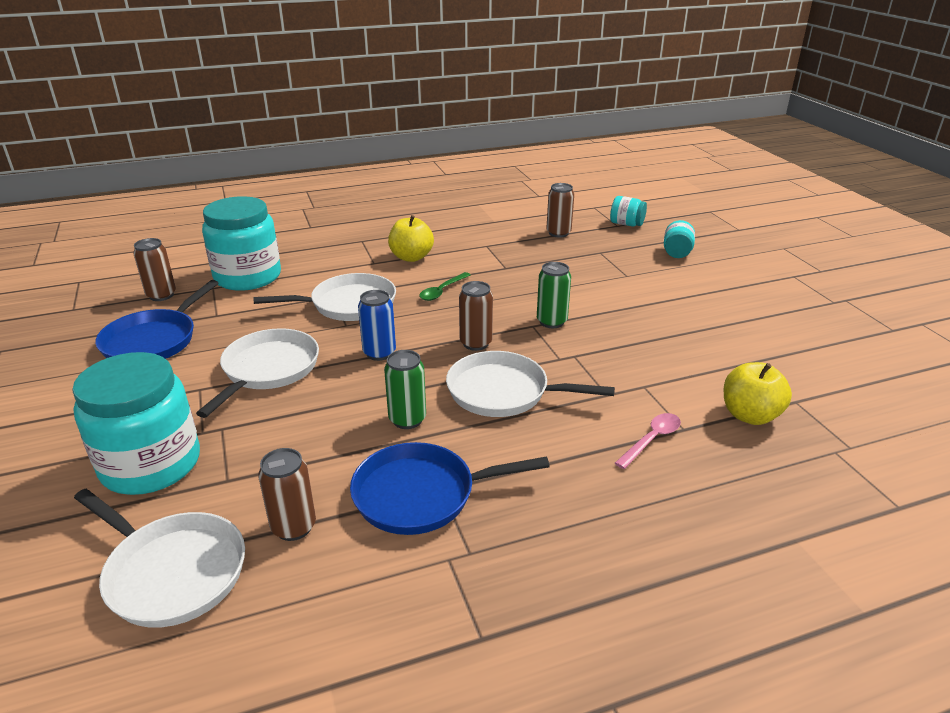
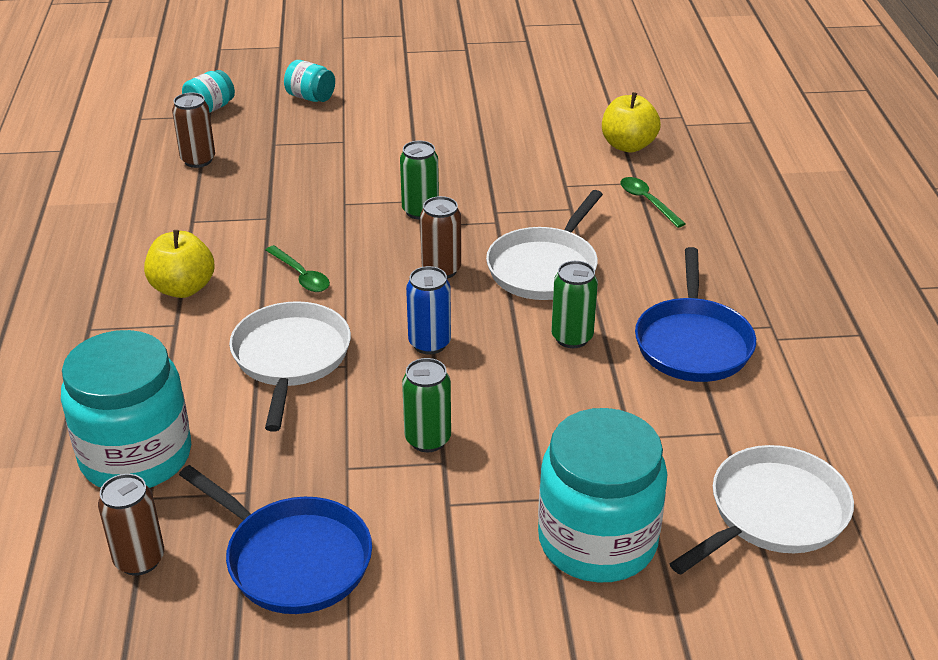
camera: 75 degrees left, 5 degrees up
(268, 370) = (428, 439): white pan -> green can
(293, 527) = (723, 428): brown can -> none
(651, 440) = (647, 202): pink spoon -> green spoon

